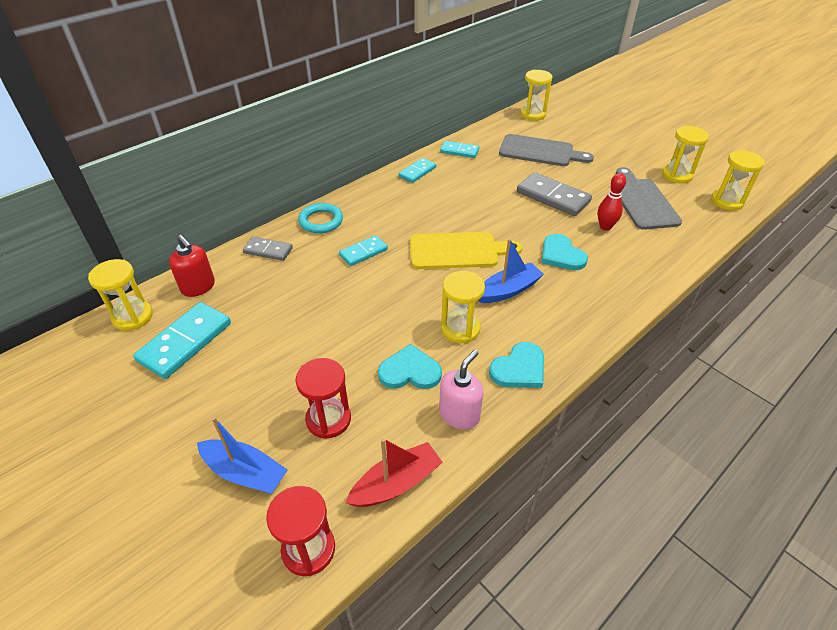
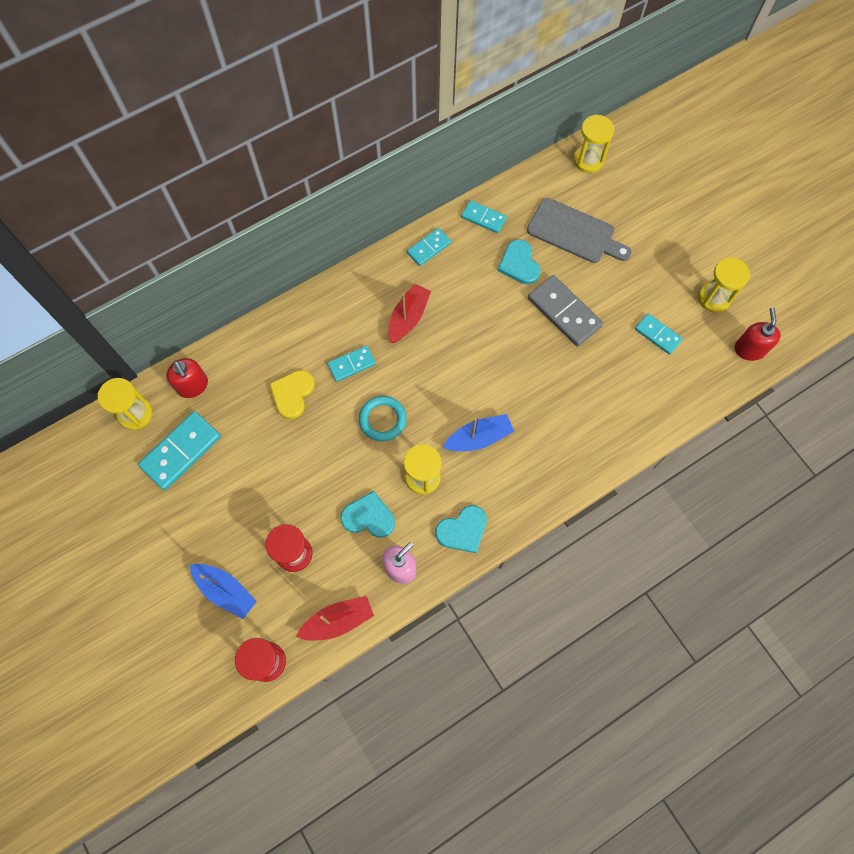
camera: 10 degrees right, 25 degrees up
(268, 250) = (260, 347): grey domino -> none
(306, 280) = (292, 394): none -> yellow heart
(321, 221) = (316, 312): turquoise ring -> turquoise ring (382, 420)
(411, 215) = (408, 318): none -> red boat
(458, 251) = (444, 377): yellow cutting board -> none
(561, 255) = (544, 400): turquoise heart -> turquoise heart (519, 264)
(605, 227) = (603, 367): red bowling pin -> none
(642, 201) = (657, 335): grey cutting board -> turquoise domino
(727, 201) = (749, 349): yellow hourglass -> red soap dispenser

